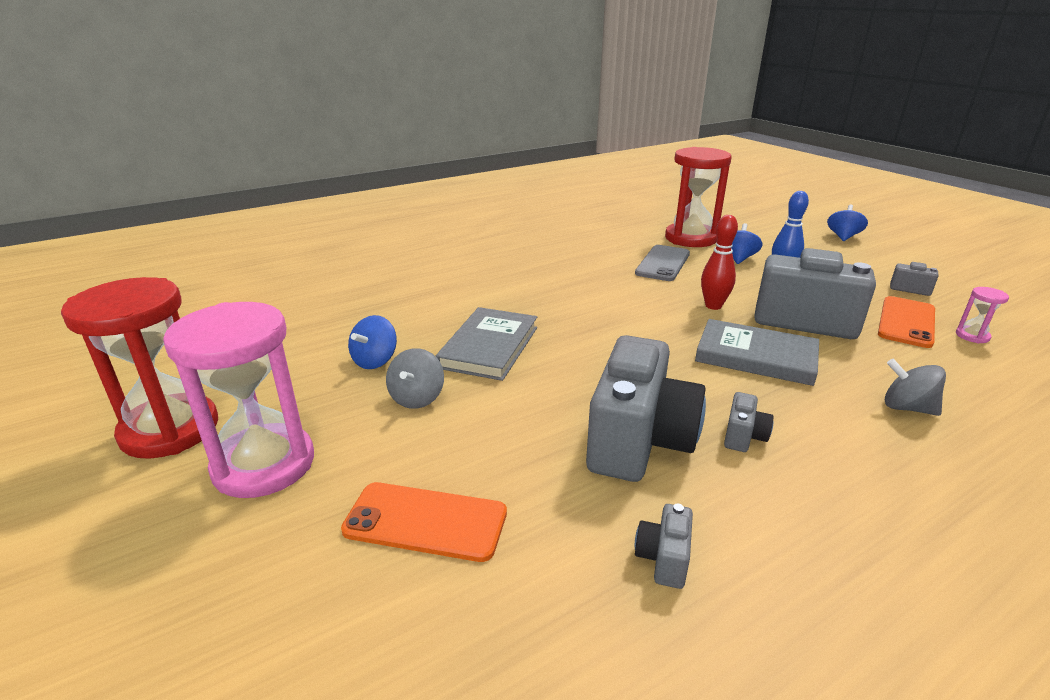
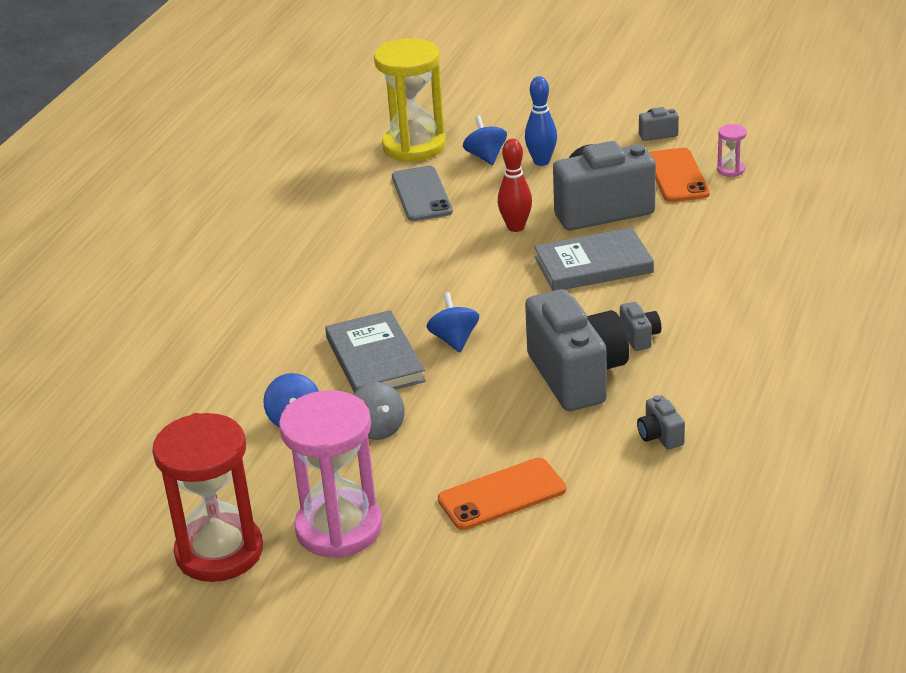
camera: 35 degrees left, 5 degrees up
(690, 238) = (414, 146): red hourglass -> yellow hourglass
(843, 237) = (557, 82): blue spinning top -> blue spinning top (454, 340)
(907, 408) = (724, 261): grey spinning top -> none

